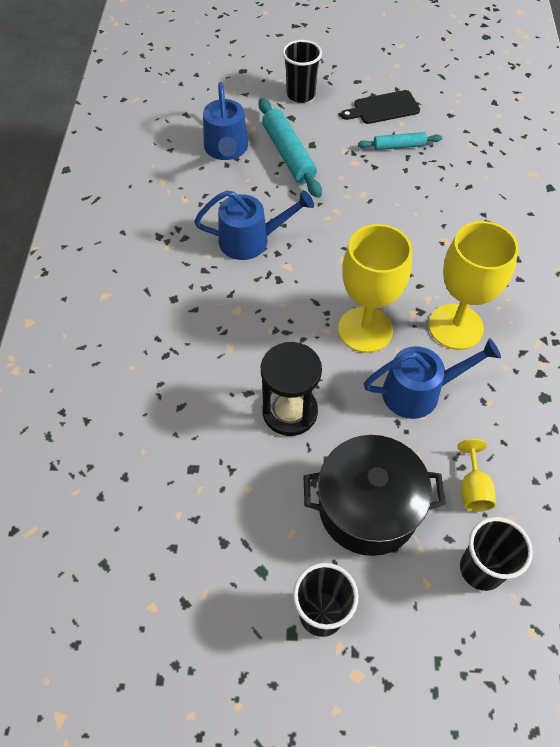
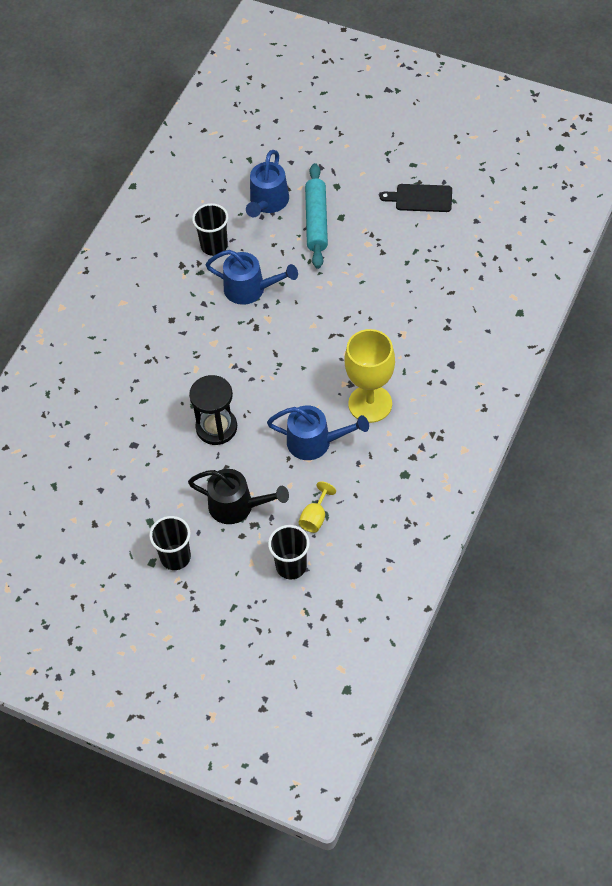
camera: 25 degrees right, 0 degrees up
(300, 94) = (356, 165): black cup -> black cup (214, 246)
(365, 329) = (301, 385): yellow goblet -> none
(368, 508) = (237, 506): black pot -> black watering can
(399, 146) = (413, 239): turquoise rolling pin -> none

